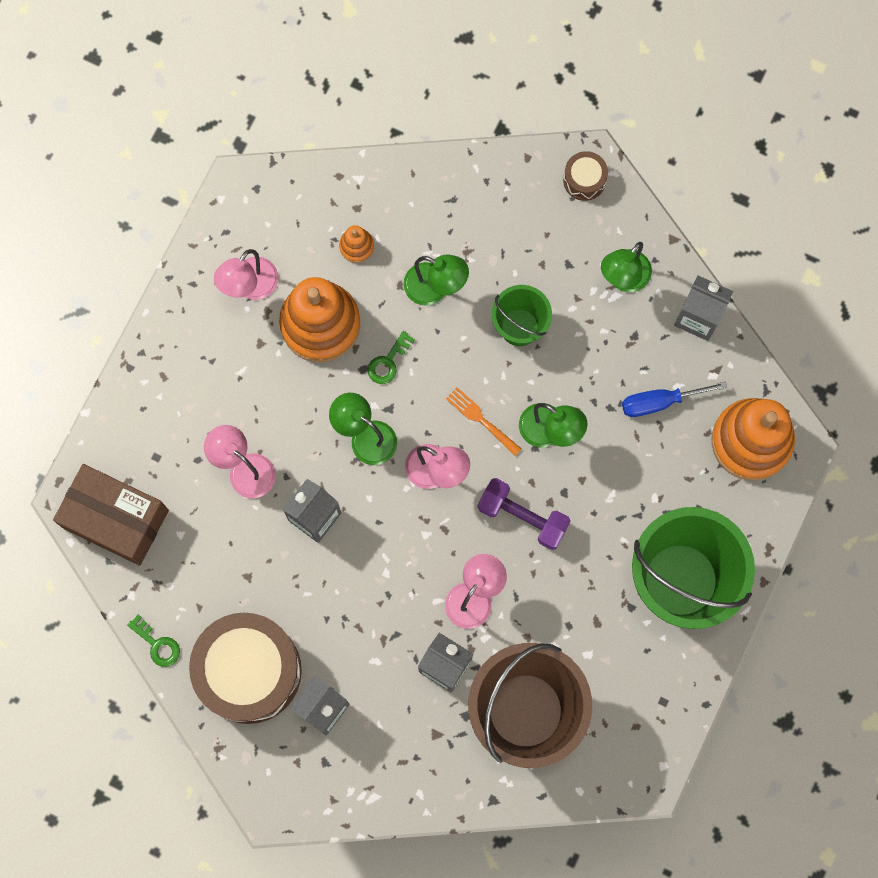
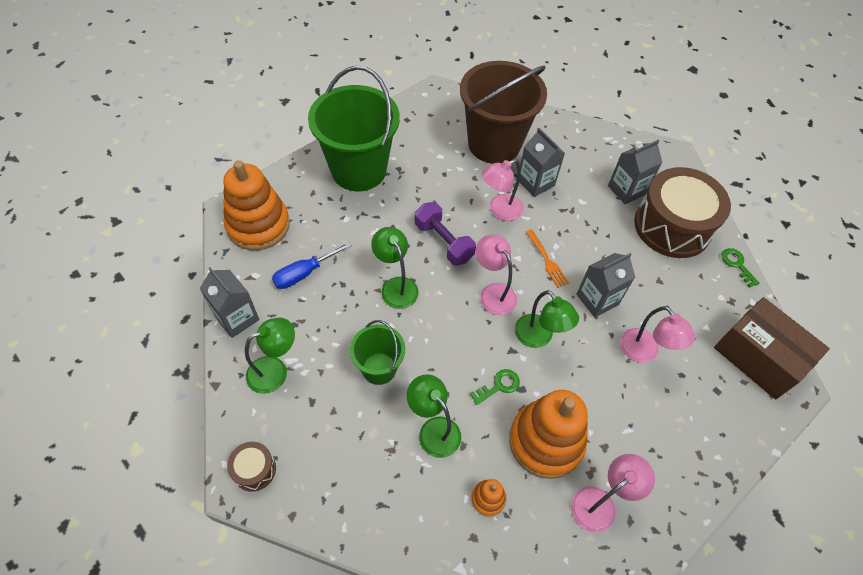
camera: 160 degrees left, 20 degrees down
(481, 419) = (443, 314): orange fork -> orange fork (547, 260)
(660, 402) = (304, 273): blue screwdriver -> blue screwdriver turned 135 degrees clockwise

